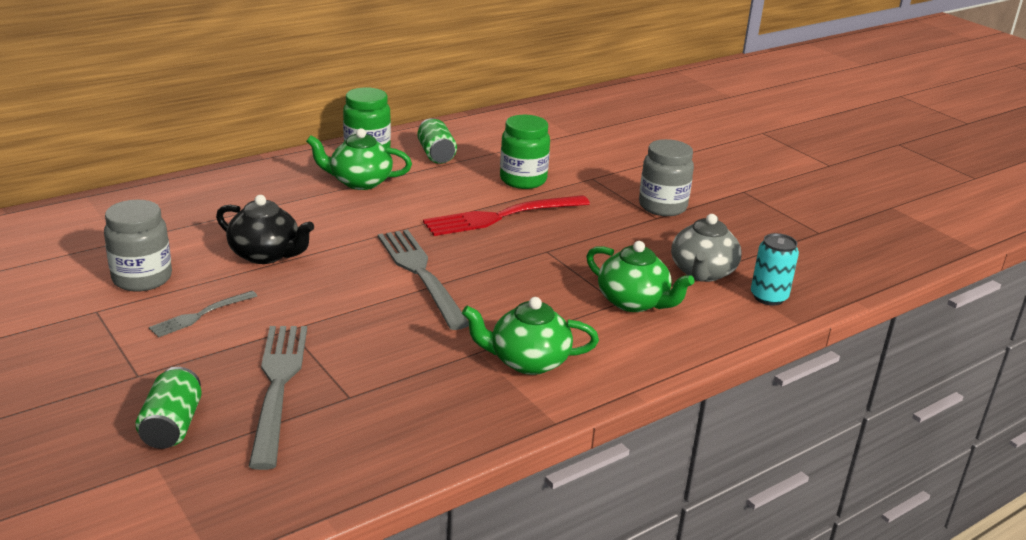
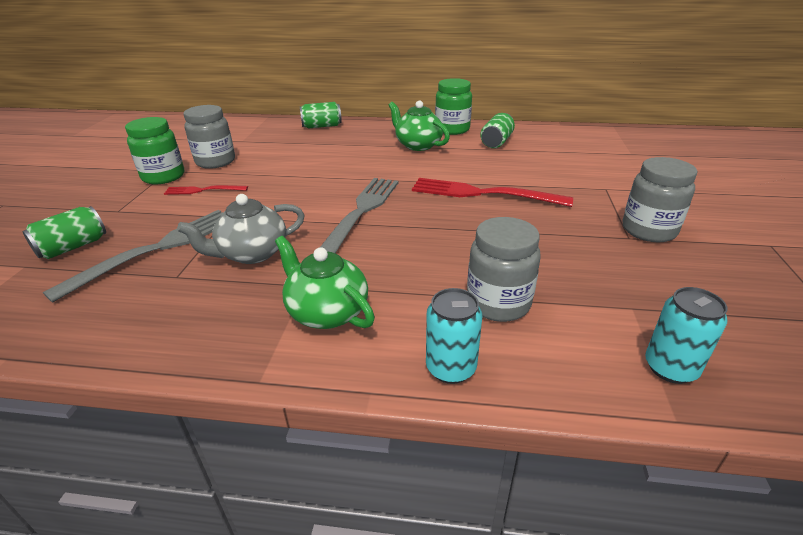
camera: 45 degrees right, 5 degrees up
(196, 189) = (322, 126): none -> green can
(200, 315) = (202, 190): grey fork -> red fork
(266, 255) = (294, 169): black teapot -> none
(523, 180) = (539, 174): green jar -> green jar (163, 177)
(633, 302) = (498, 303): green teapot -> grey jar
(659, 354) = (451, 368): none -> turquoise can
(702, 272) = (614, 306): grey teapot -> grey teapot (252, 253)

